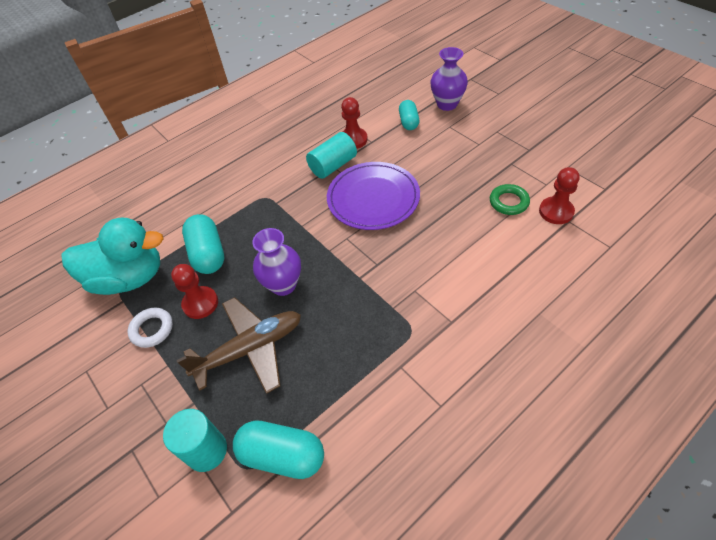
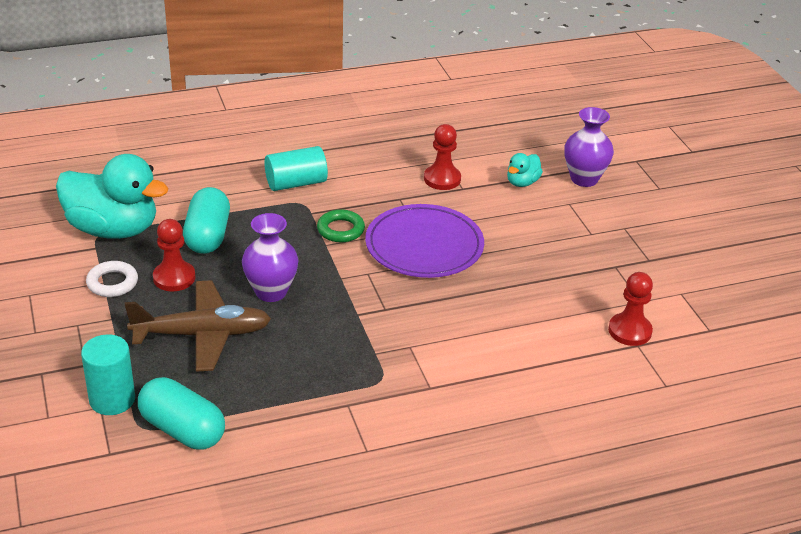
camera: 15 degrees right, 15 degrees down
(333, 166) = (400, 198): turquoise cylinder -> turquoise cylinder (296, 183)
(408, 122) = (522, 182): turquoise capsule -> turquoise duck
(508, 202) = (580, 303): green ring -> green ring (340, 230)

